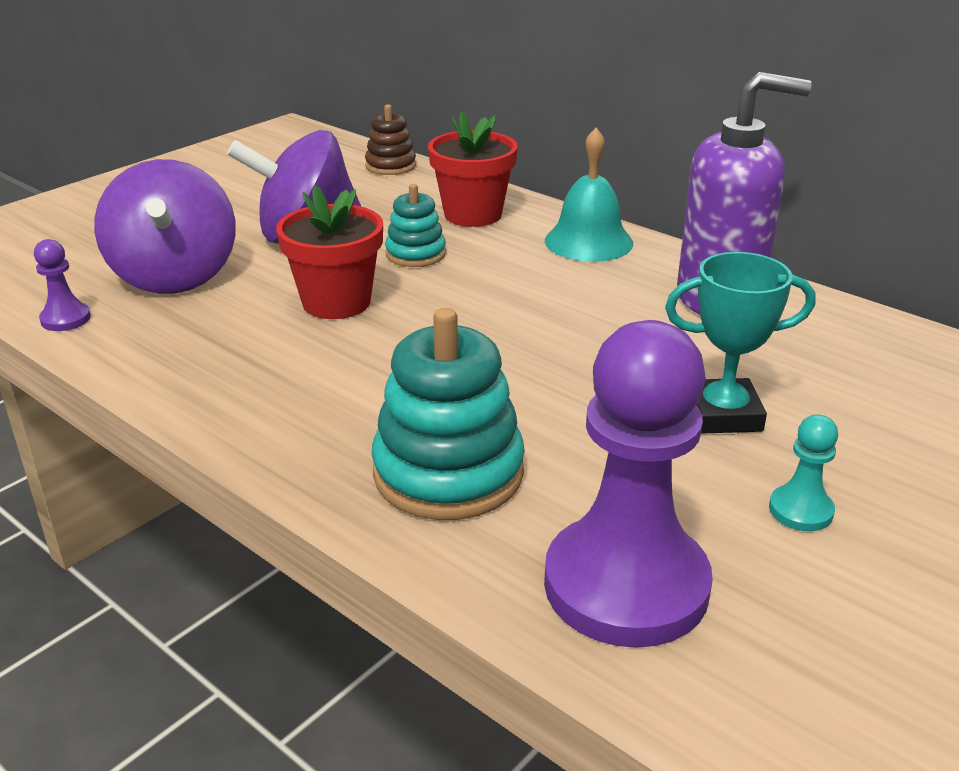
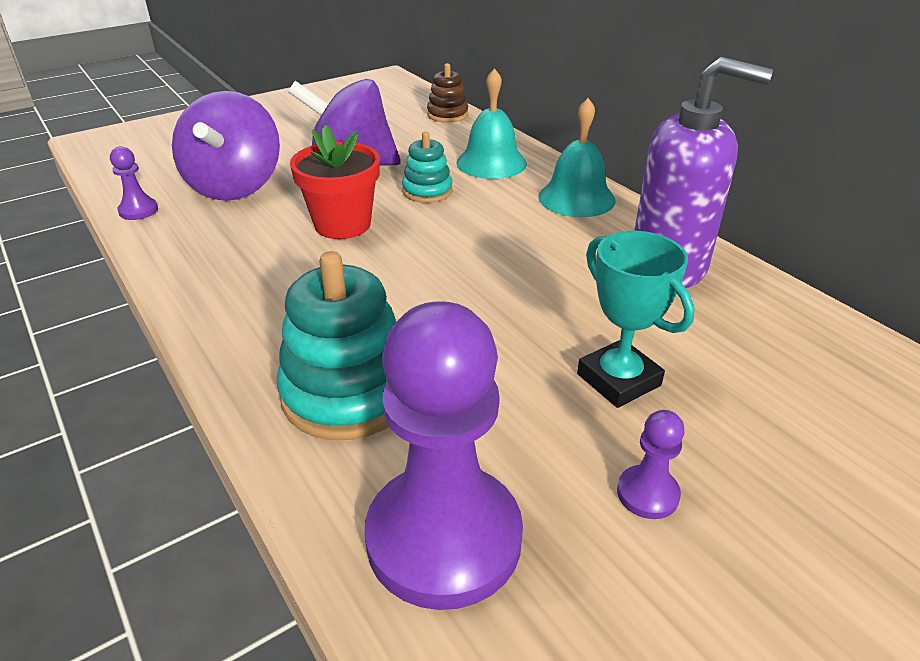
camera: 15 degrees right, 5 degrees up
(473, 214) = (491, 163): red flower pot -> turquoise bell
(723, 414) = (618, 380): turquoise trophy -> turquoise trophy turned 45 degrees clockwise
(800, 510) = (647, 494): turquoise pawn -> purple pawn

